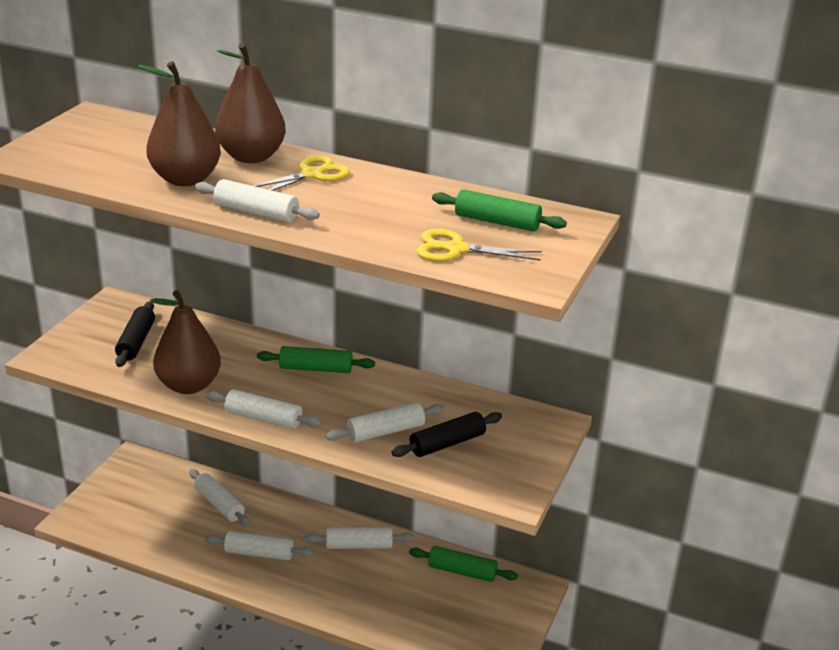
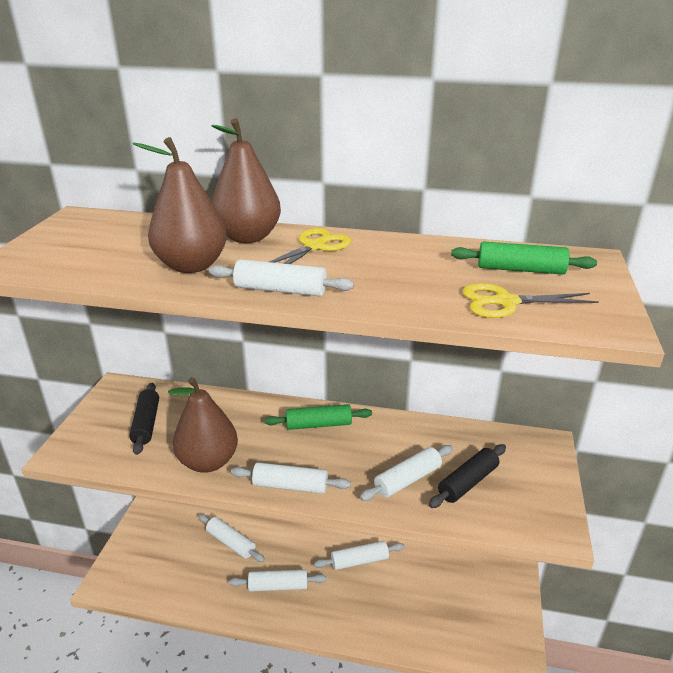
camera: 10 degrees left, 0 degrees up
(462, 571) = (452, 569): green rolling pin -> none

